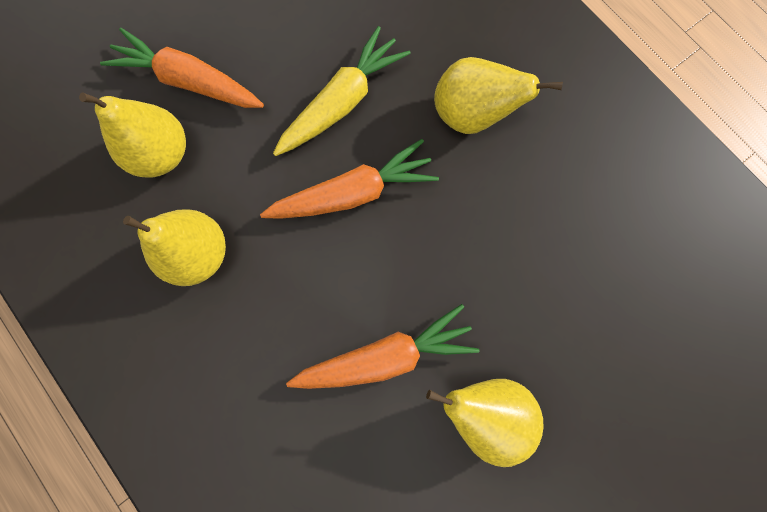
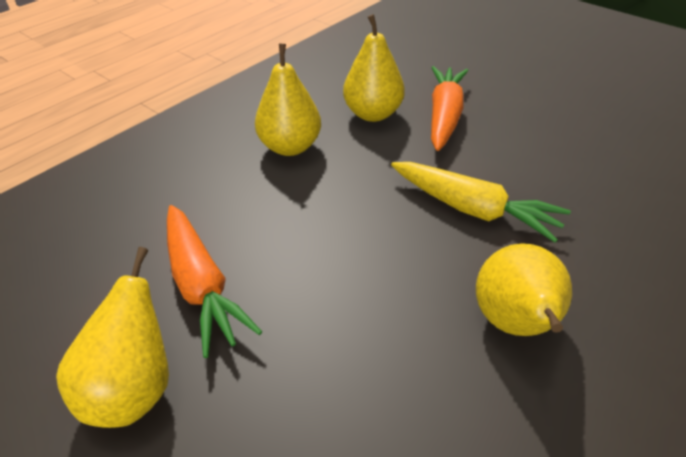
camera: 80 degrees right, 35 degrees down
(353, 193) = (376, 233): orange carrot -> none

